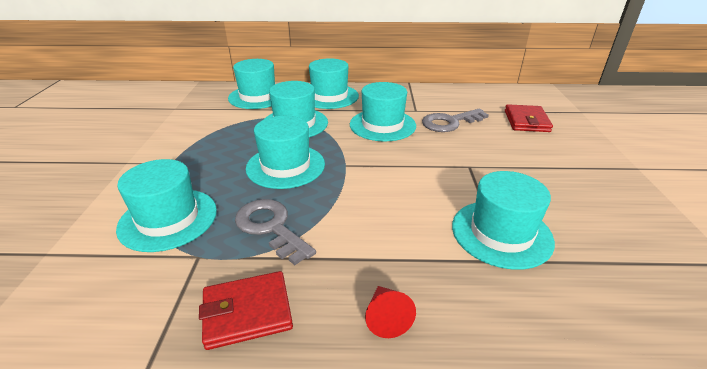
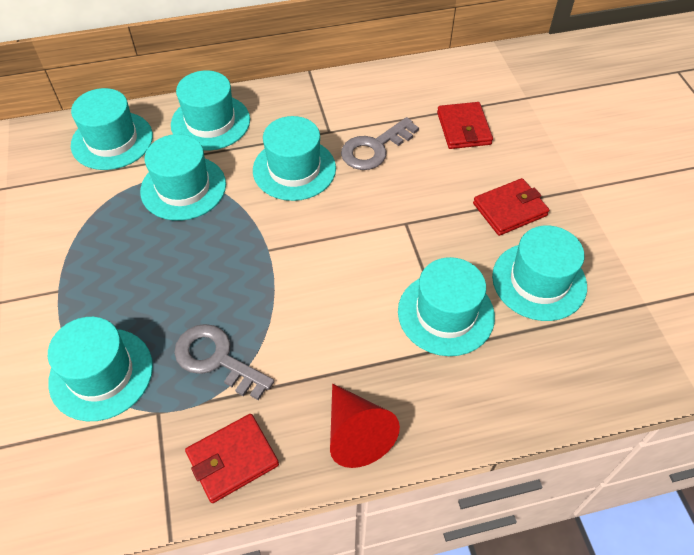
camera: 15 degrees left, 20 degrees up
(285, 166) = (199, 266): turquoise hat -> turquoise hat (539, 281)
(386, 317) = (356, 433): red cone -> red cone, size x1.66
(569, 171) = (509, 209): none -> red wallet

